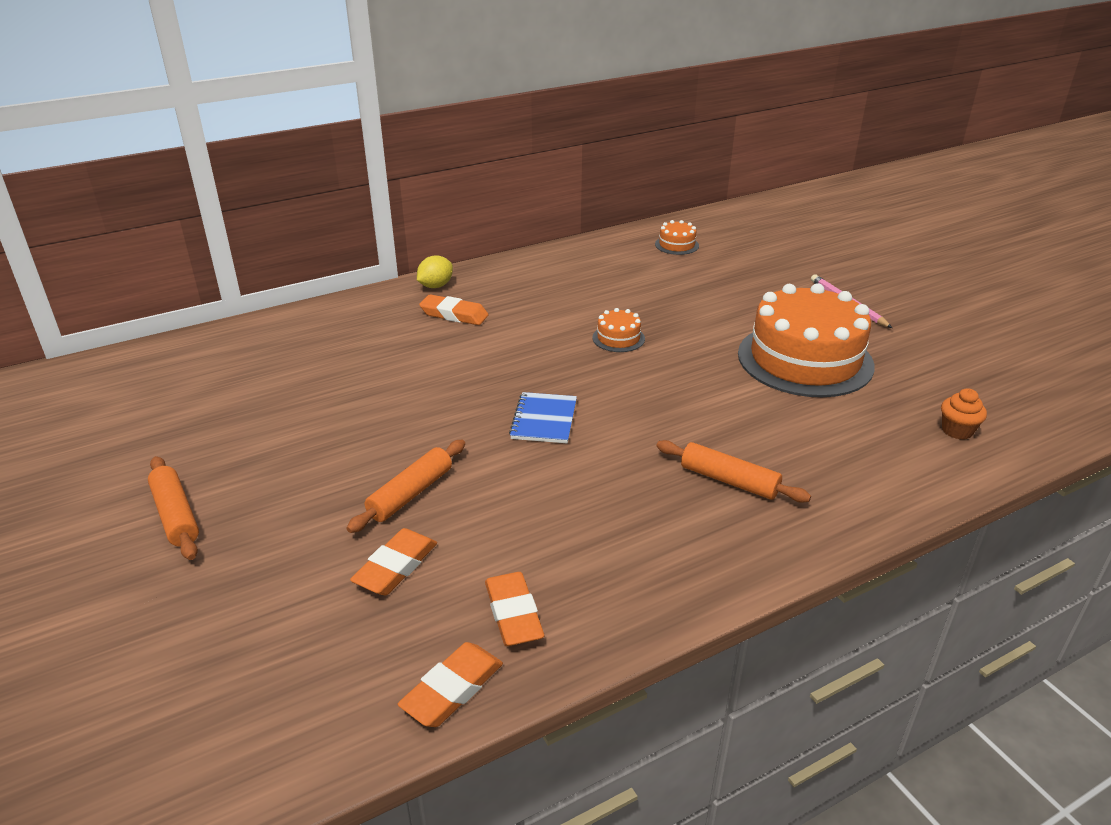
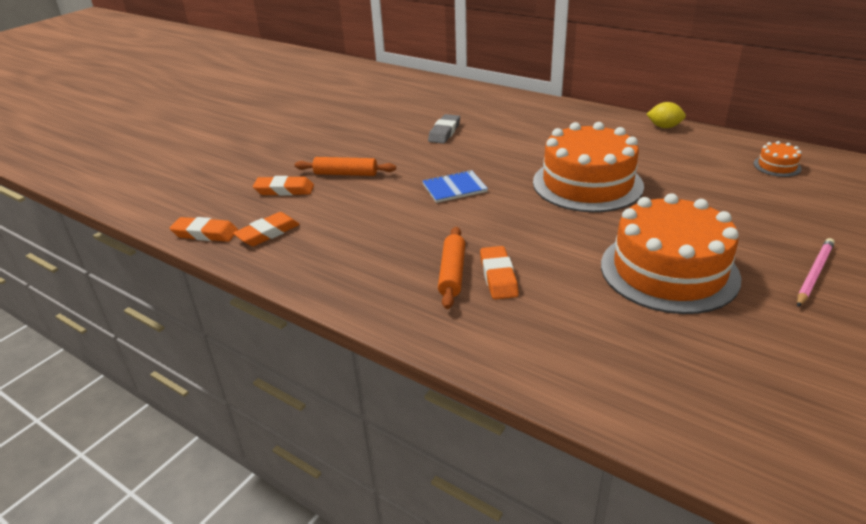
camera: 65 degrees right, 0 degrees up
(176, 515) = (286, 129): orange rolling pin -> none
(388, 380) = (444, 132): none -> grey eraser
(435, 286) = (566, 109): yellow lemon -> yellow lemon (664, 127)
(454, 315) = (539, 125): orange eraser -> orange eraser (498, 276)
(618, 338) = (587, 184): orange cake -> orange cake, size x2.44
(957, 431) = (652, 383): orange cupcake -> none

